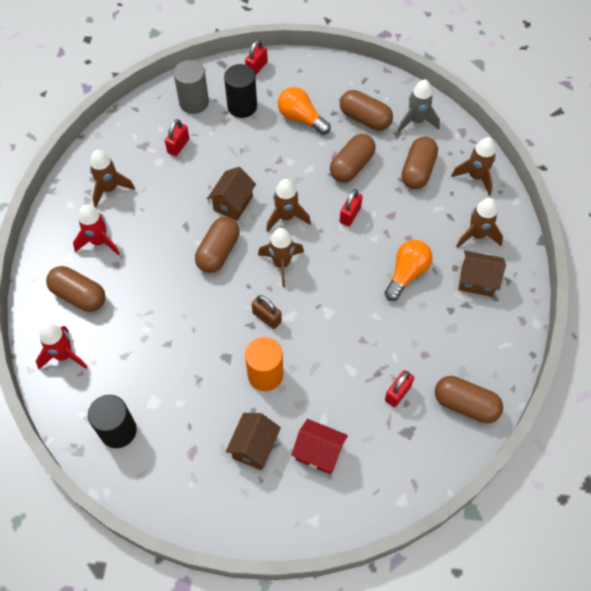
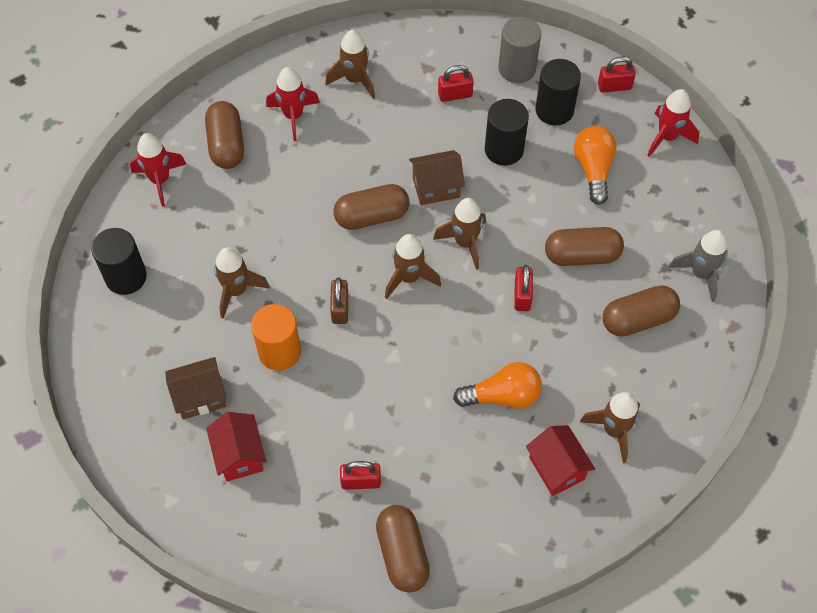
camera: 50 degrees right, 0 degrees up
(243, 150) = (504, 150): none -> black cylinder
(315, 69) = (667, 137): none -> red rocket
(350, 215) = (522, 296): red padlock -> red padlock turned 75 degrees counterclockwise
(365, 118) = (653, 225): brown capsule -> none
(476, 177) = (687, 379): brown rocket -> brown rocket (236, 291)
(477, 281) = (556, 468): brown house -> red house

